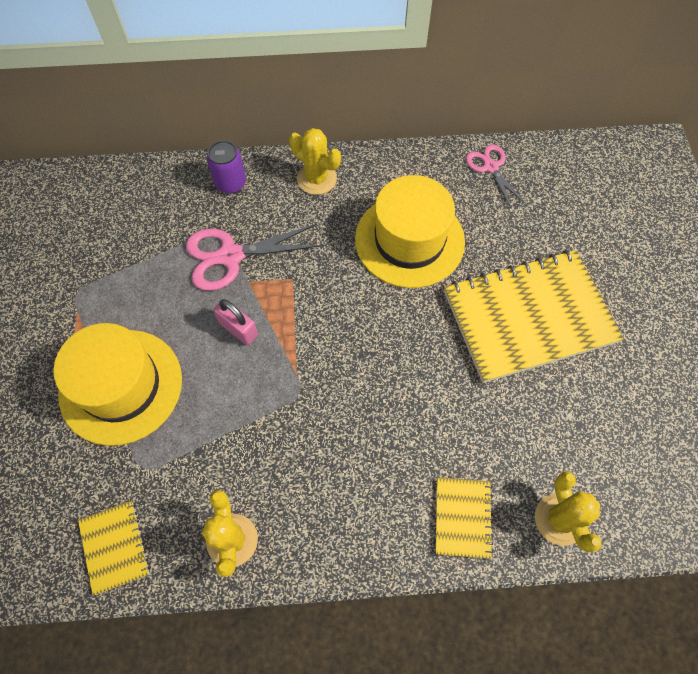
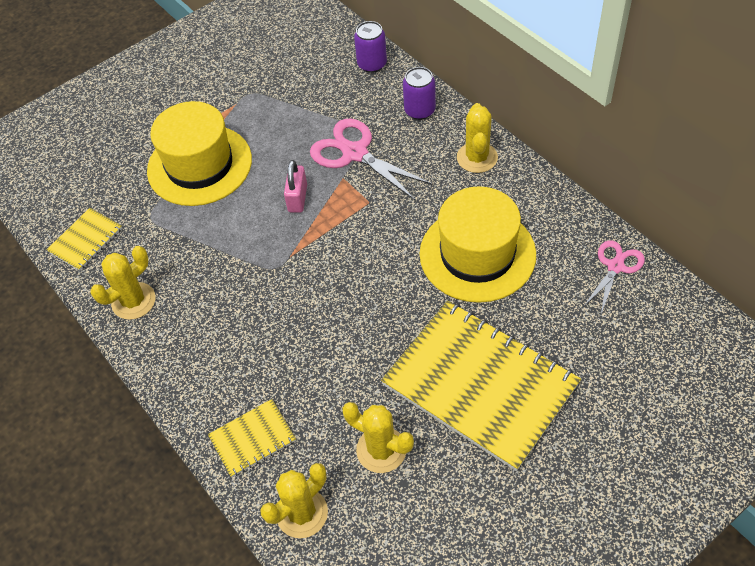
camera: 60 degrees right, 10 degrees down
(144, 182) = (372, 64): none -> purple can
(540, 422) = (381, 450): none -> yellow cactus

